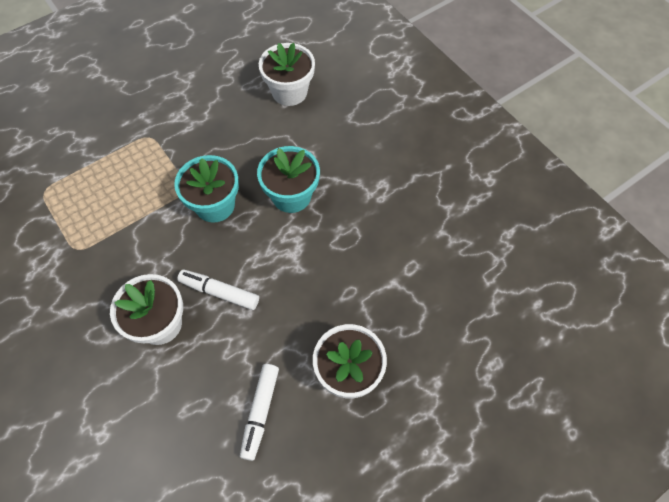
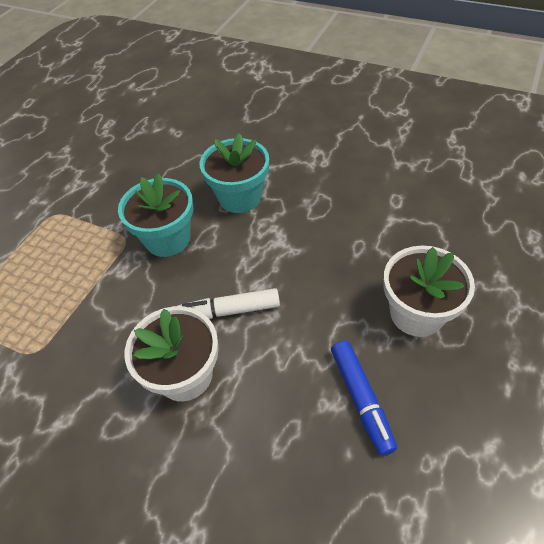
camera: 25 degrees left, 10 degrees down
(260, 412) = (361, 399): white marker -> blue marker
(289, 92) = (175, 123): white flower pot -> none

